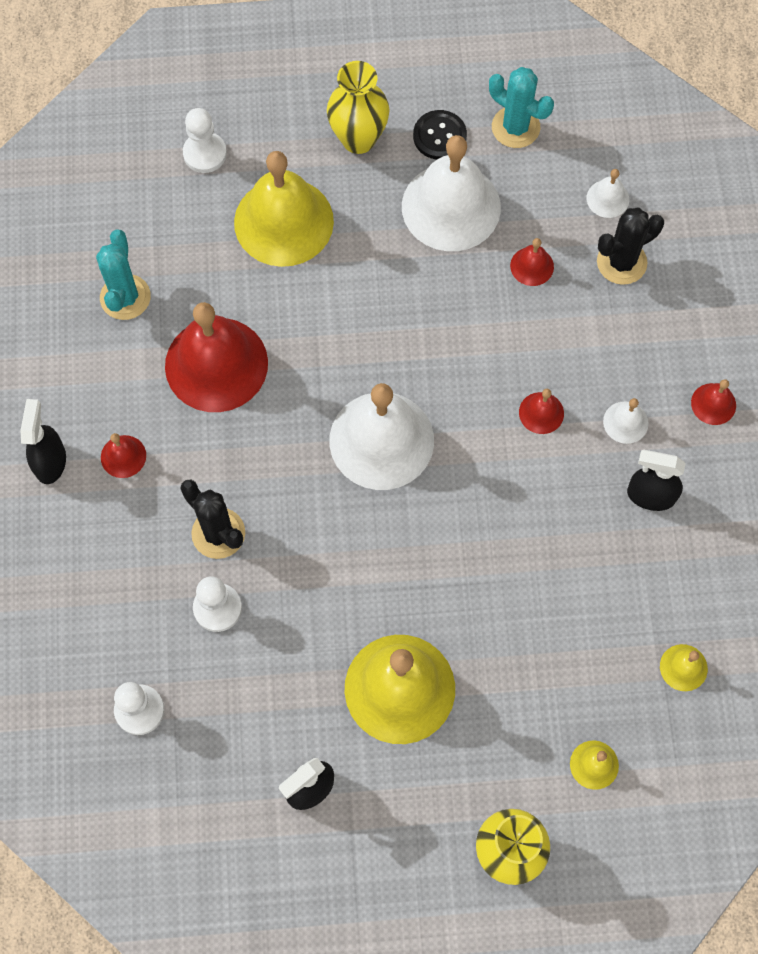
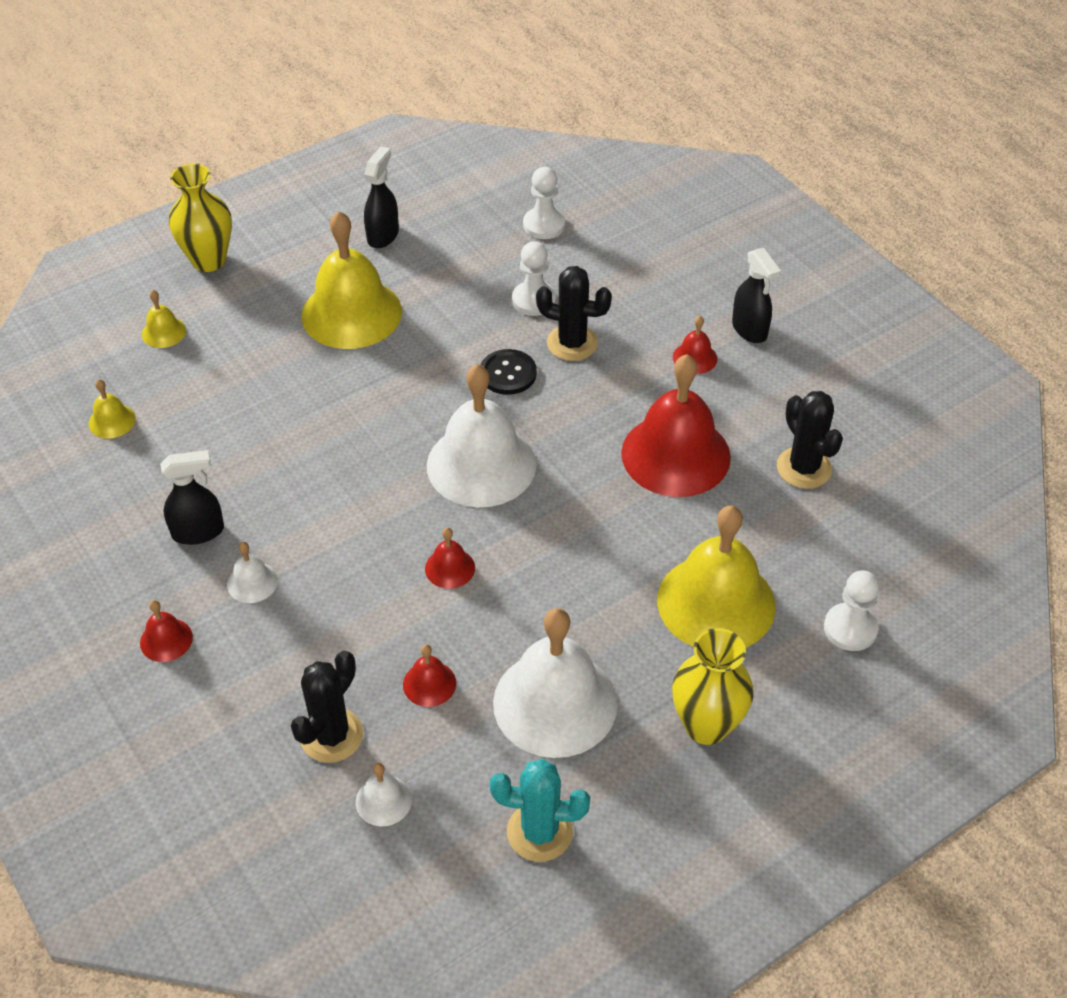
camera: 150 degrees right, 20 degrees down
(125, 297) = (804, 468): turquoise cactus -> black cactus
(439, 136) = (620, 775): black button -> black button (508, 373)
(541, 413) = (342, 552): red bell -> red bell (450, 568)

